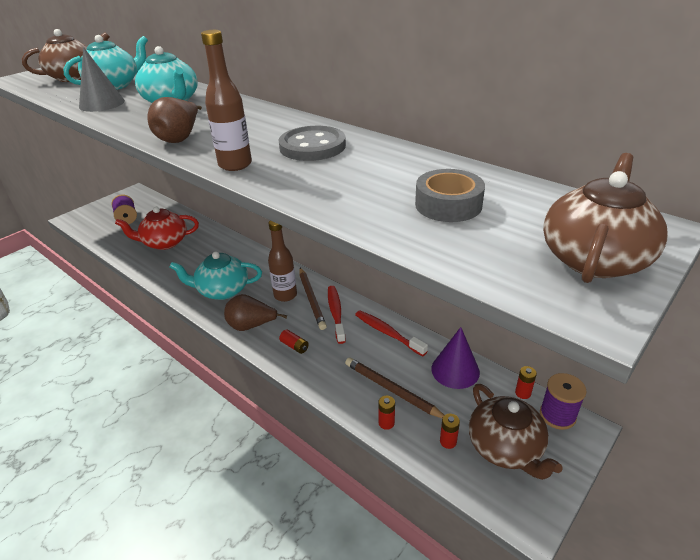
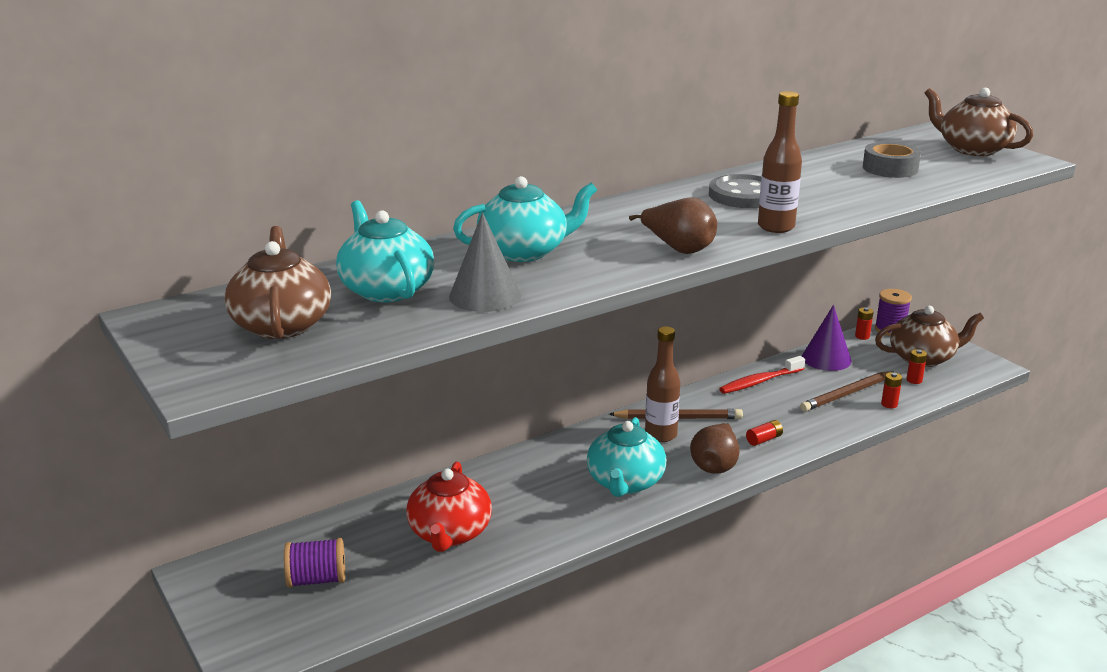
camera: 75 degrees left, 10 degrees down
(336, 313) = (712, 406): red toothbrush -> none

